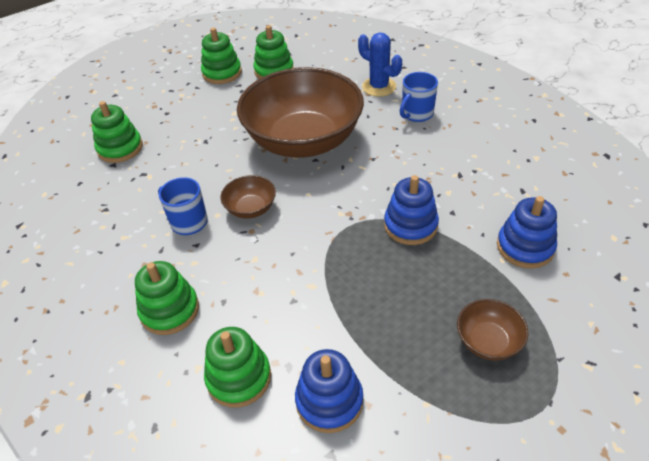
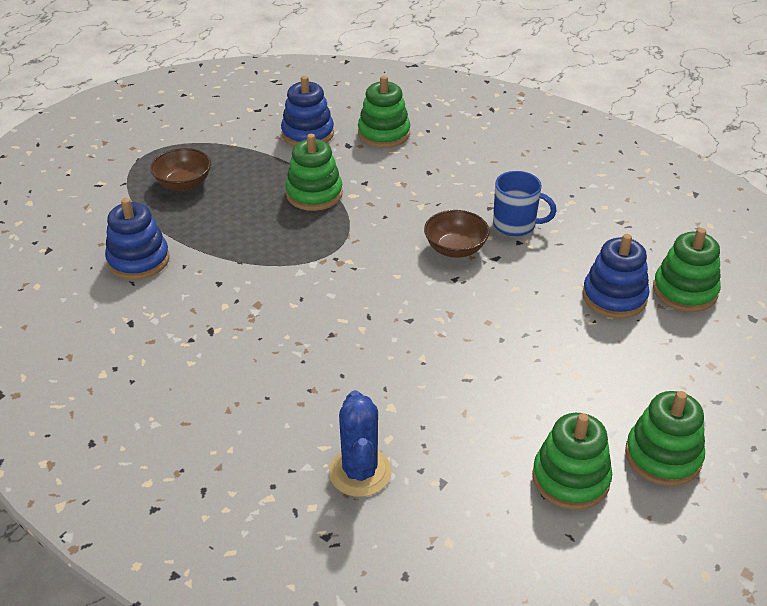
camera: 160 degrees right, 5 degrees down
(170, 310) = (472, 159): green stacking toy -> green stacking toy (314, 194)
(303, 141) = (439, 344): brown bowl -> none
(379, 87) = (360, 472): blue cactus -> blue cactus turned 60 degrees clockwise
(410, 225) = (265, 261): blue stacking toy -> blue stacking toy (614, 297)
(416, 114) = (282, 422): blue mug -> none

